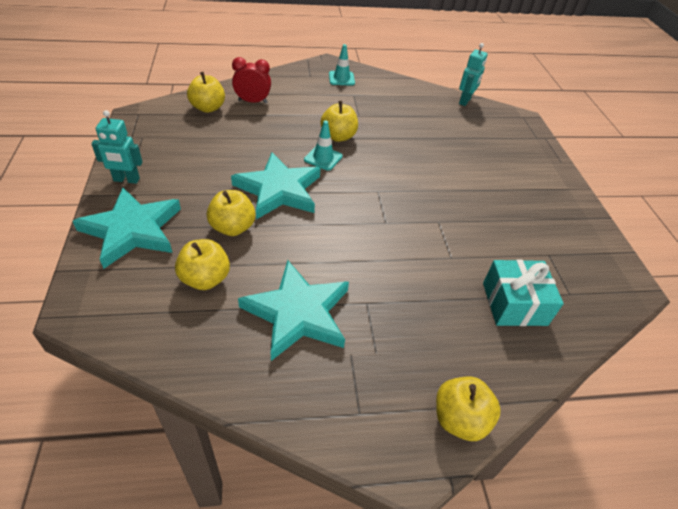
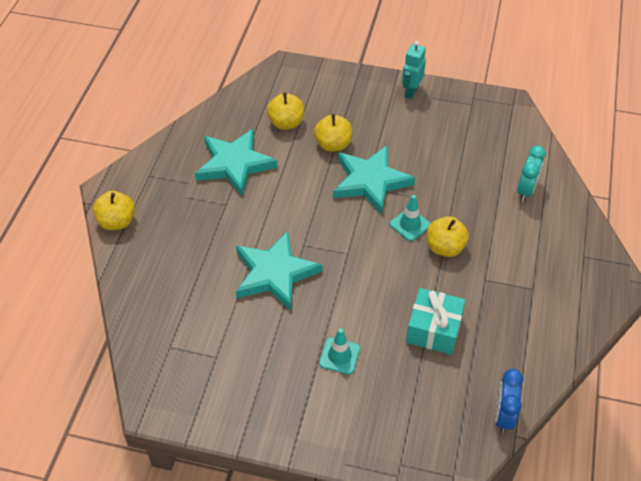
camera: 115 degrees right, 5 degrees up
(132, 230) = (349, 92): turquoise star -> turquoise star (274, 273)
(208, 108) = (517, 153): yellow apple -> none
(252, 101) = (526, 190): red clock -> turquoise clock
(341, 78) = (575, 288): turquoise traffic cone -> turquoise traffic cone (339, 356)
(465, 101) = (503, 416): turquoise robot -> blue clock
(514, 304) = (180, 298): turquoise gift -> turquoise gift (433, 329)

